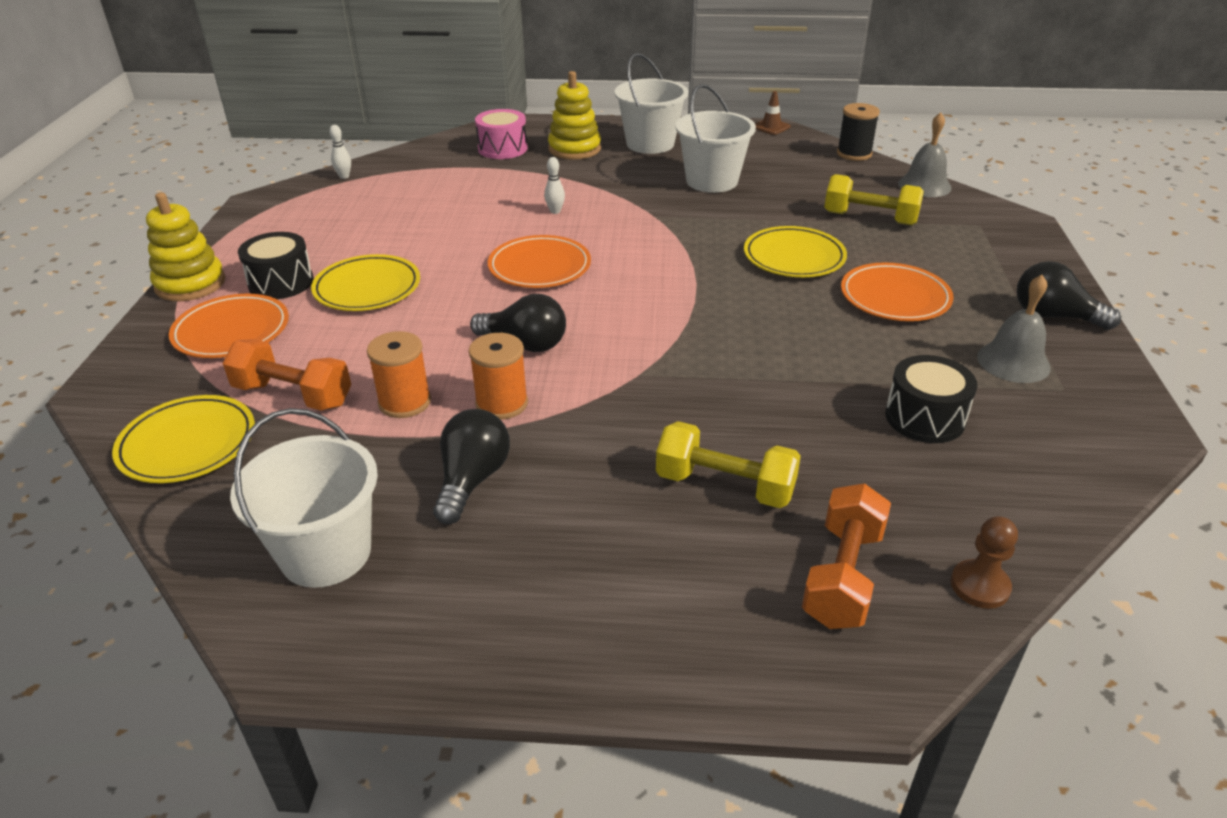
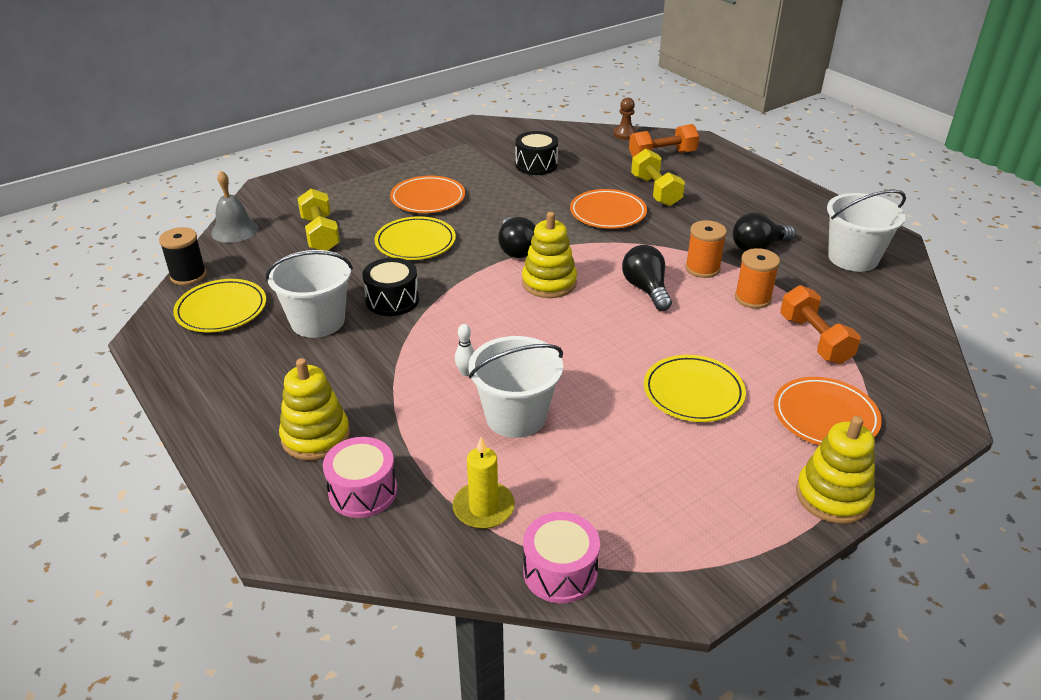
camera: 130 degrees left, 0 degrees up
(188, 444) = (898, 346): yellow plate -> yellow plate (221, 310)
(281, 282) = (753, 444): black drum -> black drum (392, 300)
(344, 176) = (560, 572): white bowling pin -> pink drum
(425, 174) = (483, 508): none -> yellow candle
(539, 267) = (558, 332): orange plate -> orange plate (608, 213)
(619, 296) = (549, 283): none -> yellow stacking toy
(650, 144) = (256, 393): white bucket -> white bucket (516, 416)
(771, 127) = (146, 339): brown traffic cone -> none
(1013, 362) = (456, 157): grey bell -> none
(1053, 316) = (393, 156): black light bulb -> black light bulb (516, 249)

